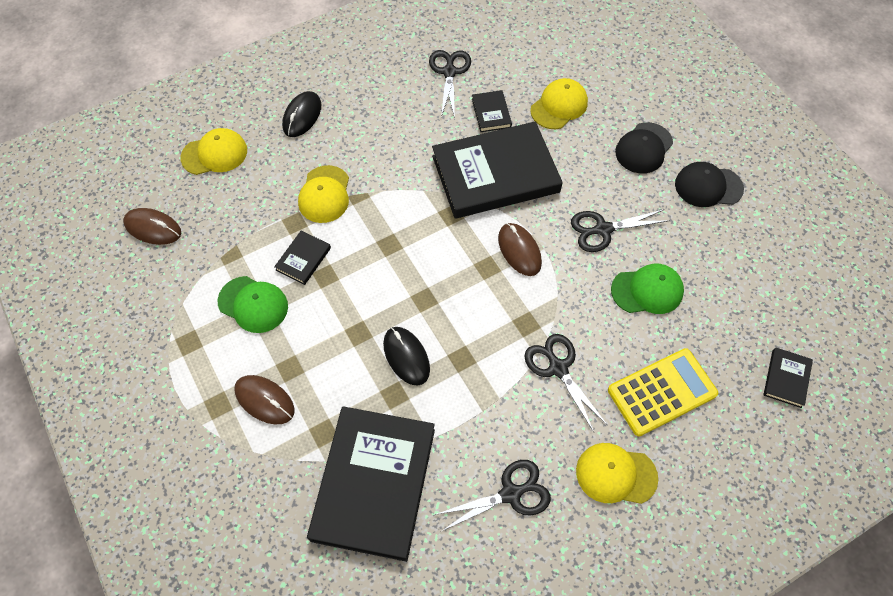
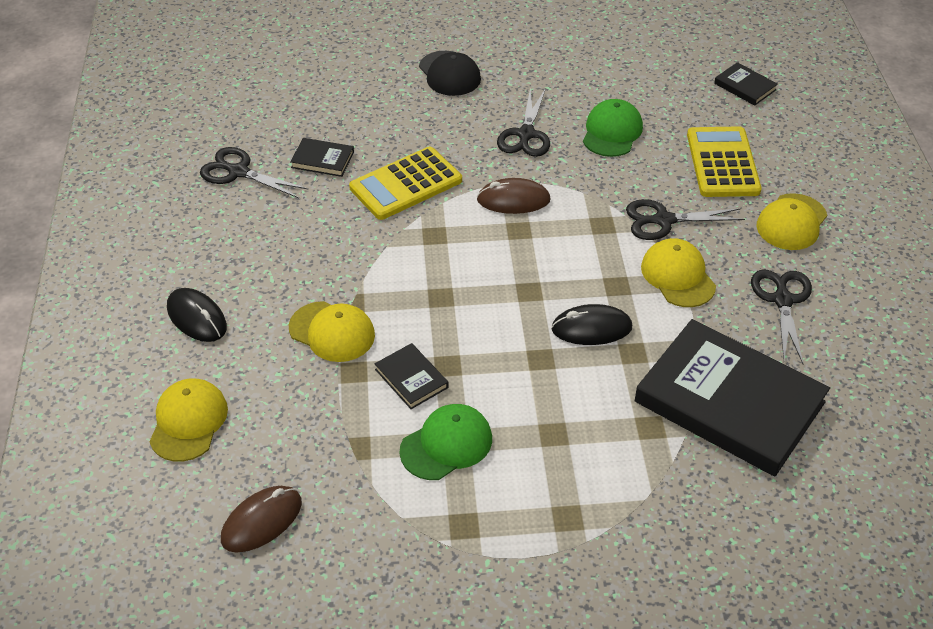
camera: 65 degrees left, 15 degrees down
(264, 400) = (583, 470): brown mouse -> none
(495, 174) = (406, 184): black book -> yellow calculator
(559, 106) = (353, 109): yellow cap -> yellow cap (678, 276)
(708, 186) = (522, 52): black cap -> none

